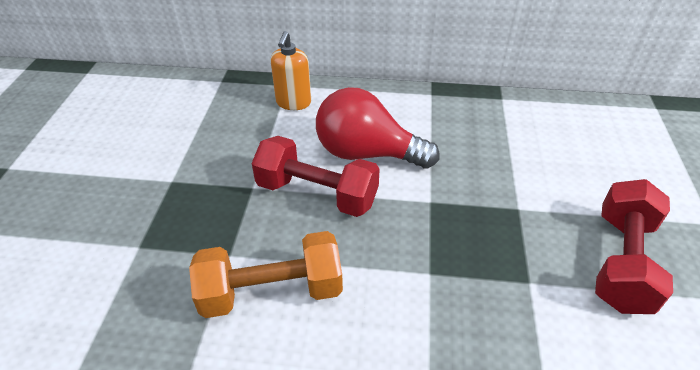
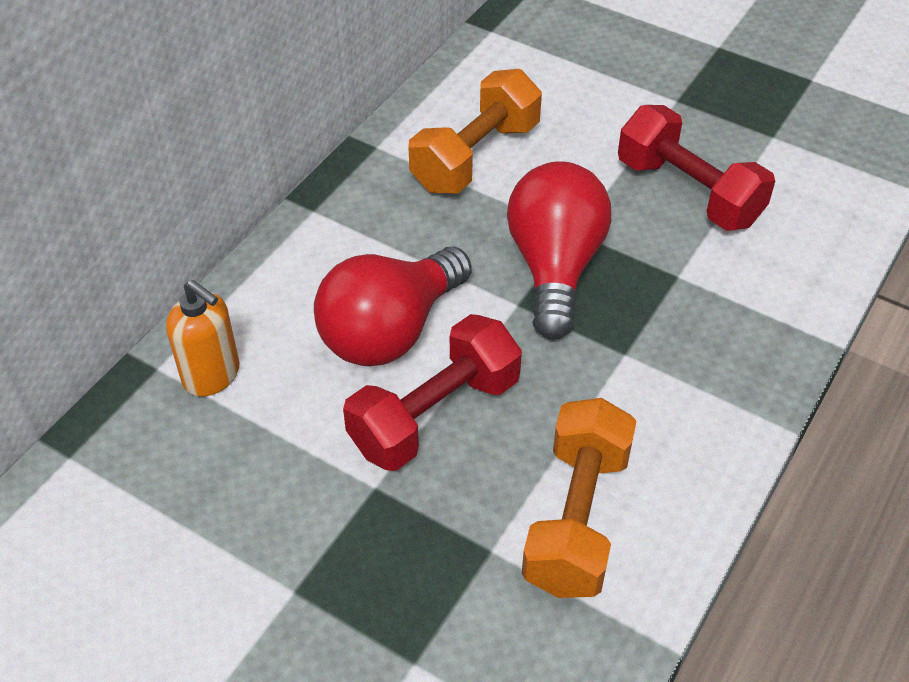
camera: 65 degrees left, 5 degrees up
(477, 209) = (555, 267): none -> red light bulb
(537, 139) = (475, 156): none -> orange dumbbell

